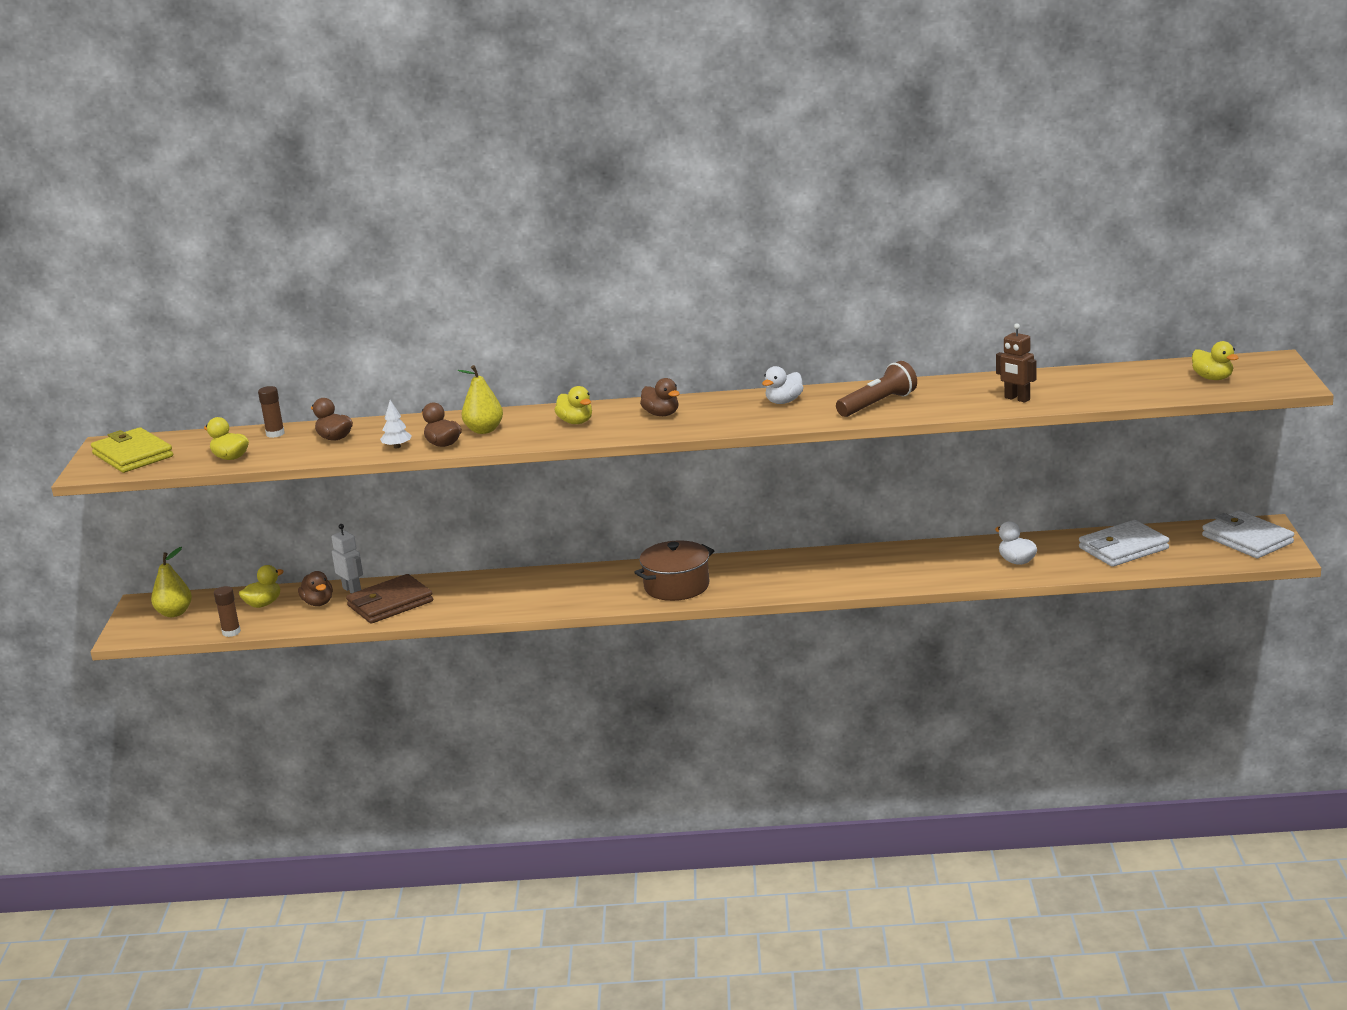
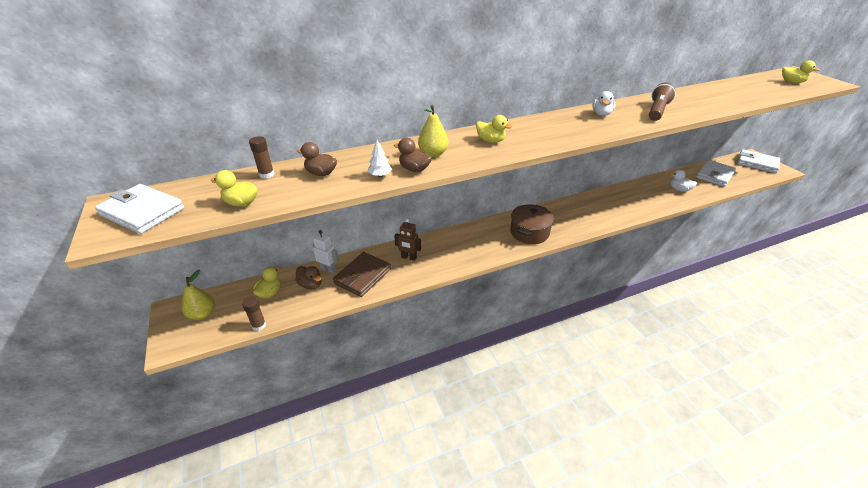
camera: 25 degrees left, 15 degrees up
(133, 455) = (142, 212): yellow wallet -> white wallet
(661, 414) = (540, 129): brown duck -> none
(1017, 399) = (723, 101): brown robot -> brown robot (408, 257)

